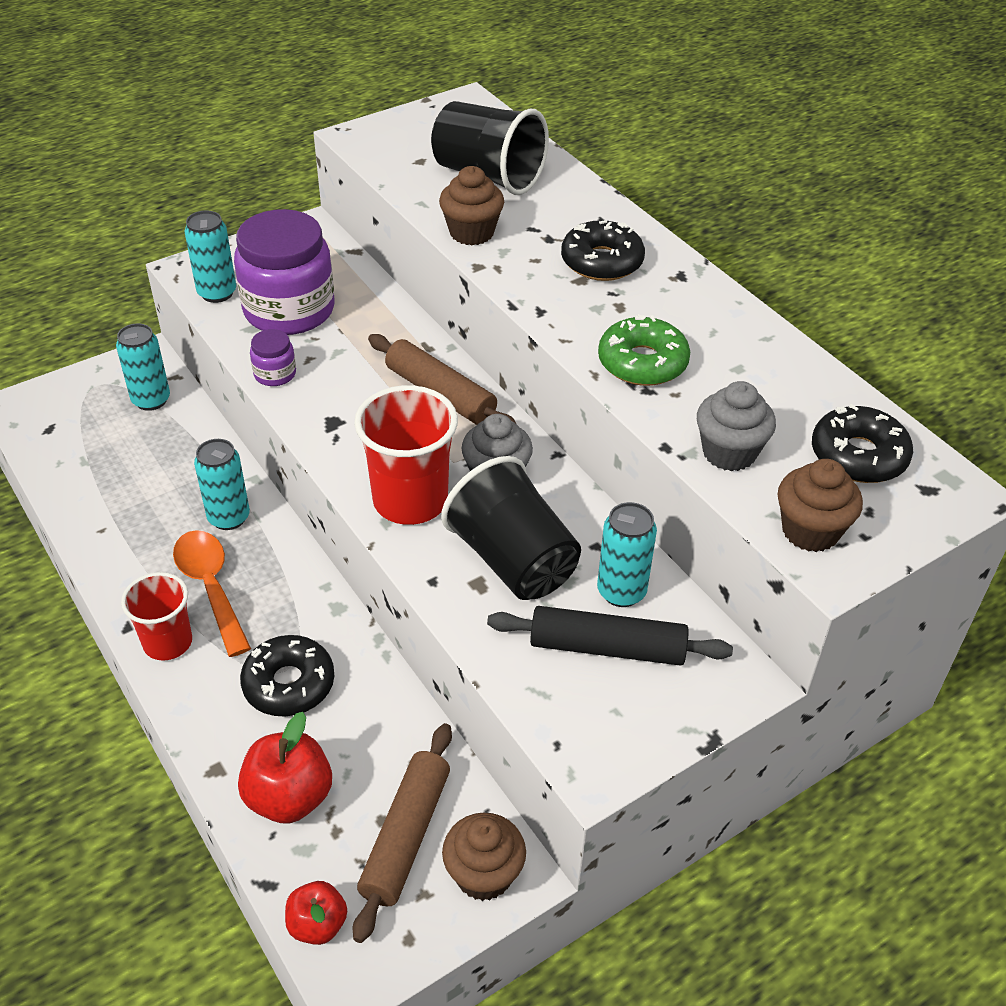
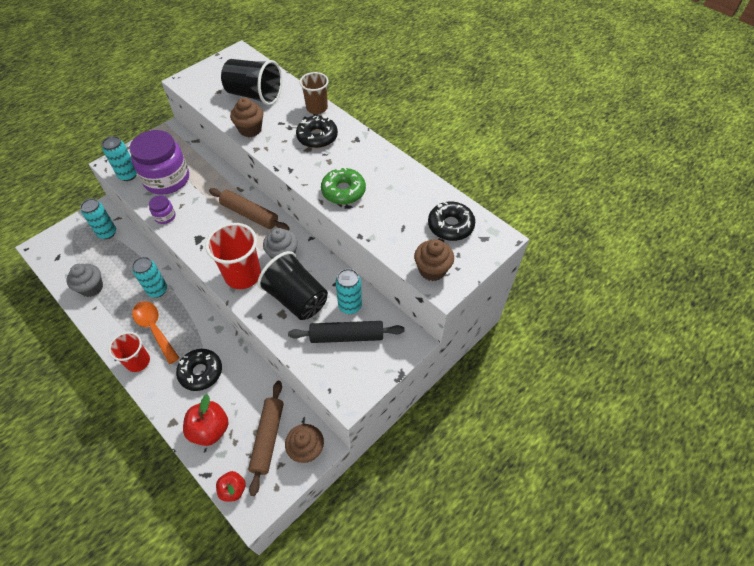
camera: 10 degrees left, 10 degrees up
(607, 212) = (317, 108): none -> brown cup
(729, 452) = (390, 234): grey cupcake -> grey cupcake (91, 288)

